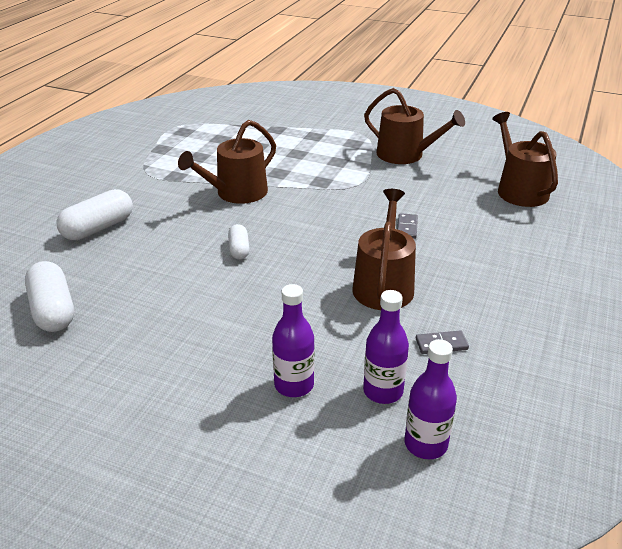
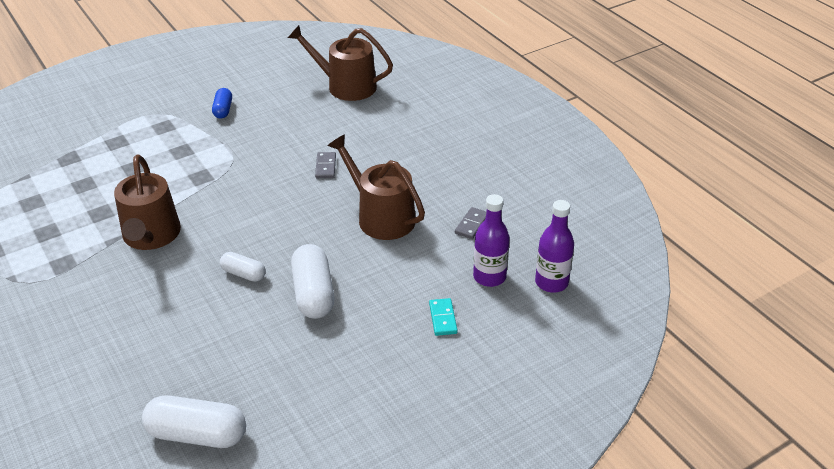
camera: 55 degrees left, 5 degrees up
(98, 228) = (91, 356): white capsule -> white capsule (313, 293)
(294, 385) = (443, 318): purple bottle -> turquoise domino
(405, 155) = (223, 110): brown watering can -> blue capsule
(407, 228) = (325, 167): grey domino -> grey domino turned 45 degrees clockwise

